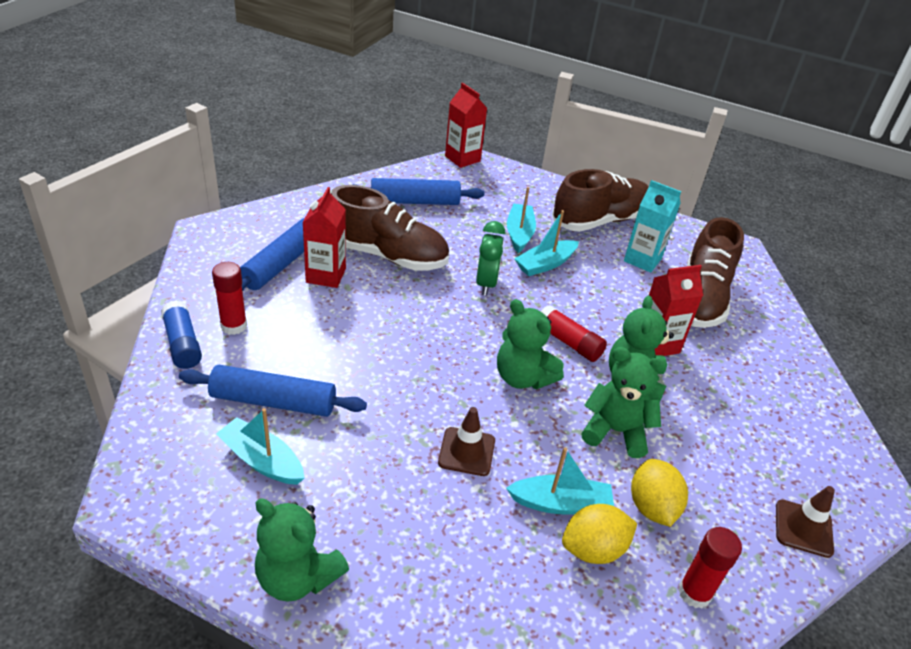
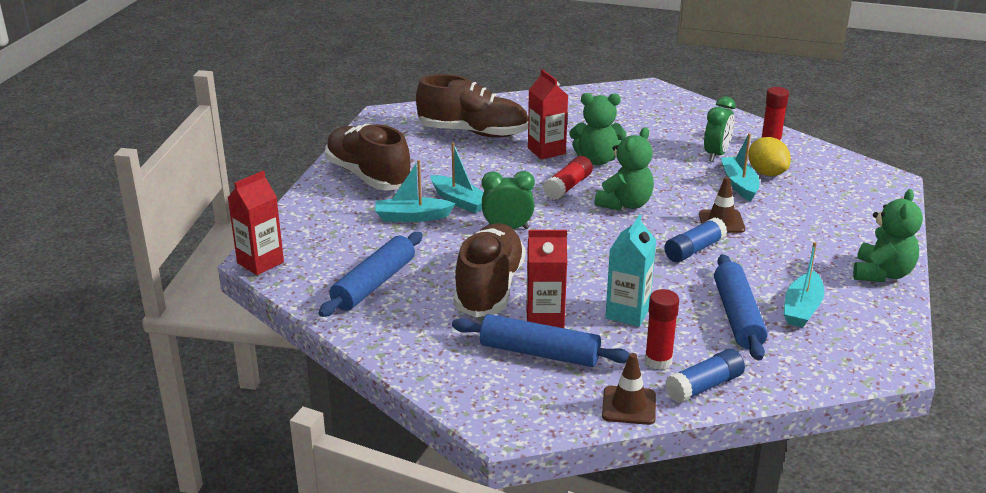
camera: 95 degrees left, 10 degrees down
(410, 407) = (694, 250): none -> blue glue stick
(415, 202) = (374, 284): blue rolling pin -> blue rolling pin turned 45 degrees clockwise
(615, 431) = (656, 167): green teddy bear -> none
(642, 260) = (428, 156): turquoise carton -> turquoise carton (627, 313)
(652, 507) = (716, 154): yellow lemon -> green clock
(803, 528) = (694, 110): brown traffic cone -> brown traffic cone (629, 406)

